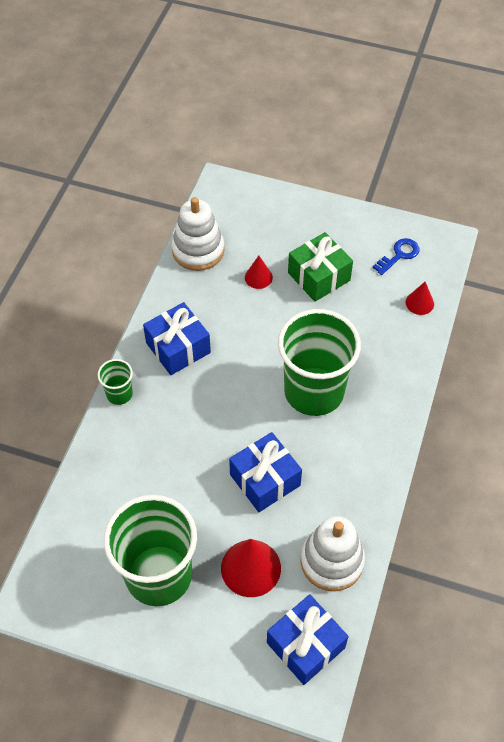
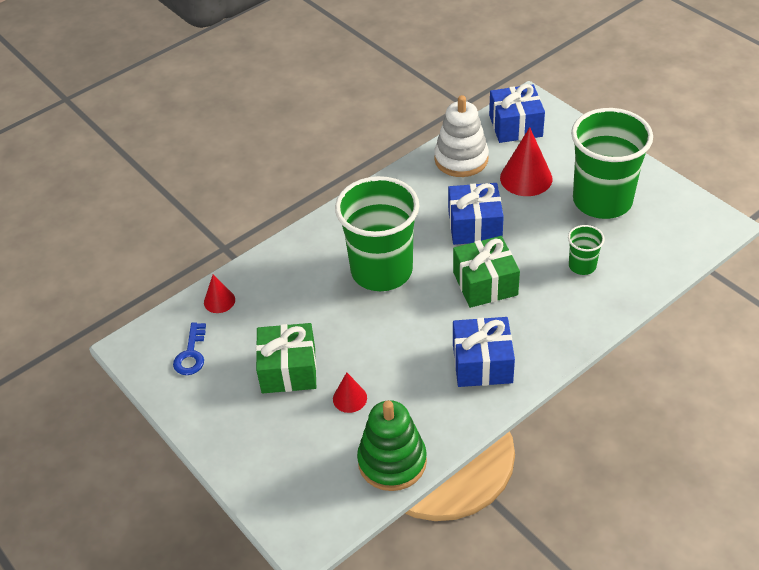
camera: 145 degrees left, 10 degrees down
(119, 394) = (566, 346): green cup -> green cup (582, 266)
(198, 250) = (392, 461): white stacking toy -> green stacking toy
(218, 421) = (485, 283): none -> green gift
(399, 255) = (191, 354): blue key -> blue key turned 75 degrees counterclockwise

